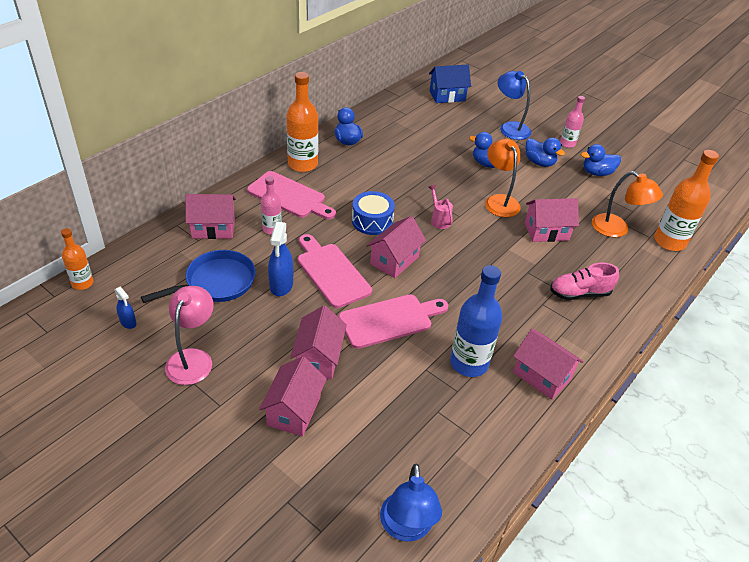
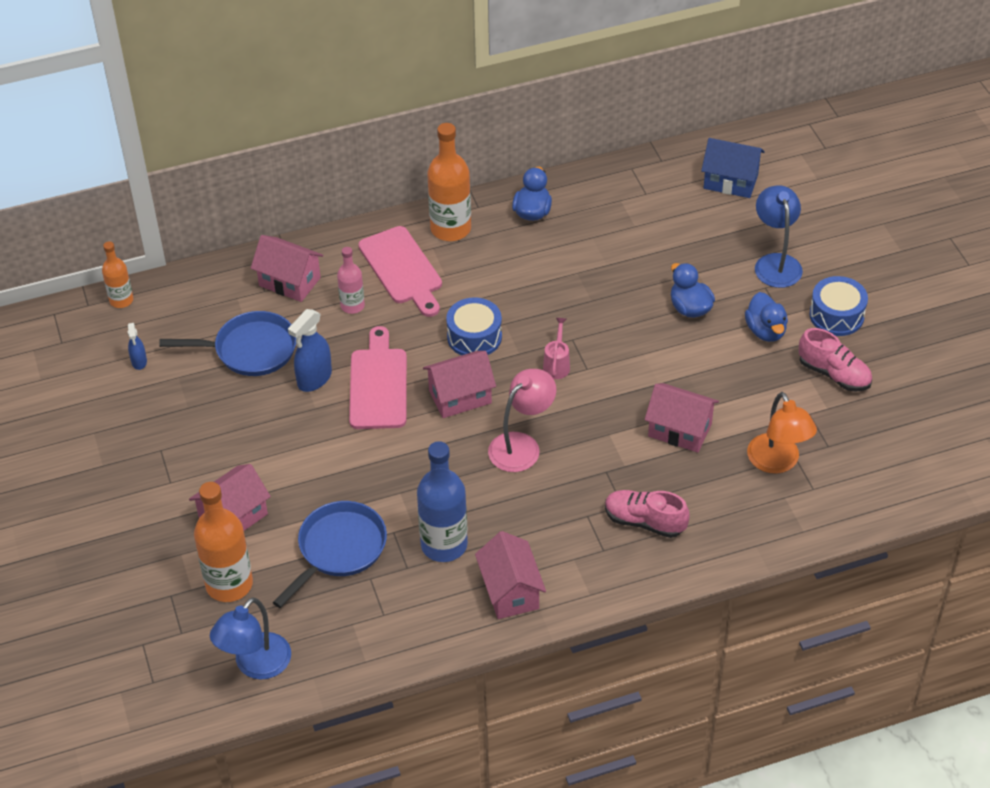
camera: 35 degrees right, 5 degrees up
(193, 358) = (175, 425): pink lamp -> pink lamp (521, 445)
(318, 358) = (294, 475): pink house -> none
(389, 320) = (398, 464): pink cutting board -> none
(396, 400) = (338, 549): none -> blue pan
(499, 201) = (657, 367): orange lamp -> none
(567, 143) = (836, 315): pink bottle -> blue drum
(597, 173) = (834, 374): blue duck -> pink shoe
(669, 241) = (834, 505): orange bottle -> orange bottle (229, 584)

